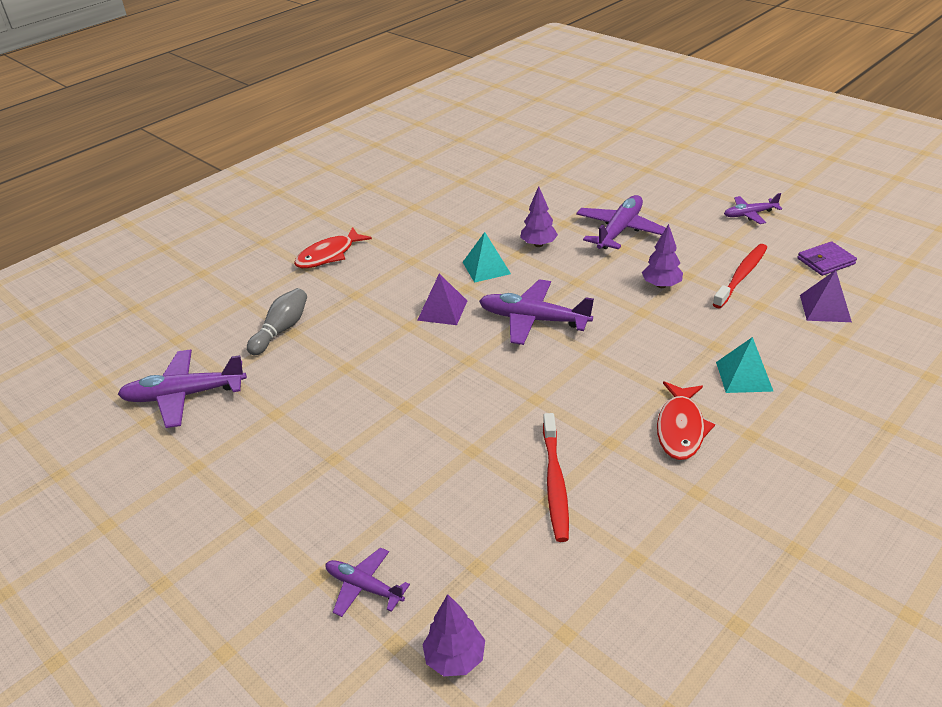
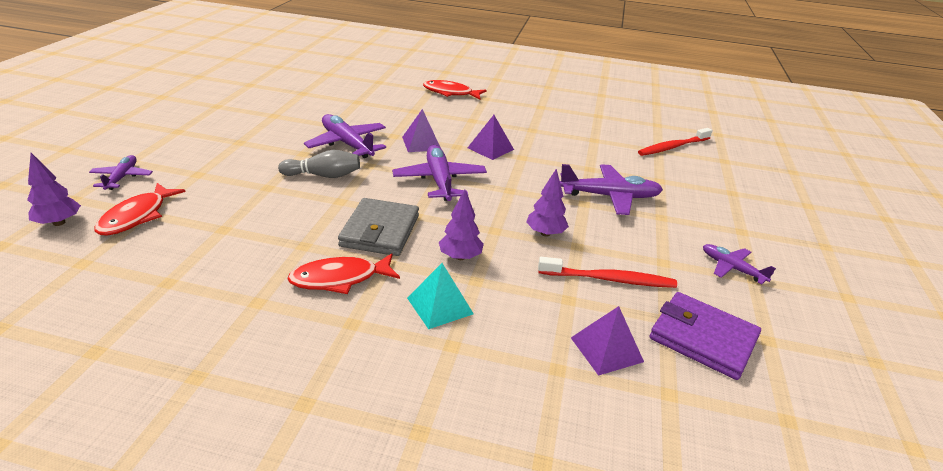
camera: 55 degrees right, 5 degrees down
(185, 395) = (277, 88): purple plane -> purple plane (347, 144)
(281, 330) = (357, 98): grey bowling pin -> grey bowling pin (323, 175)
(480, 576) = (137, 216): none -> red fish
(486, 268) = (490, 148): turquoise pyramid -> purple pyramid
(538, 244) = (545, 163): purple tree -> purple tree (460, 257)
(555, 483) = (244, 228): red toothbrush -> red toothbrush (672, 147)
(609, 383) = (380, 231): none -> grey wallet
(826, 261) = (702, 338): purple wallet -> purple wallet, size x1.57

